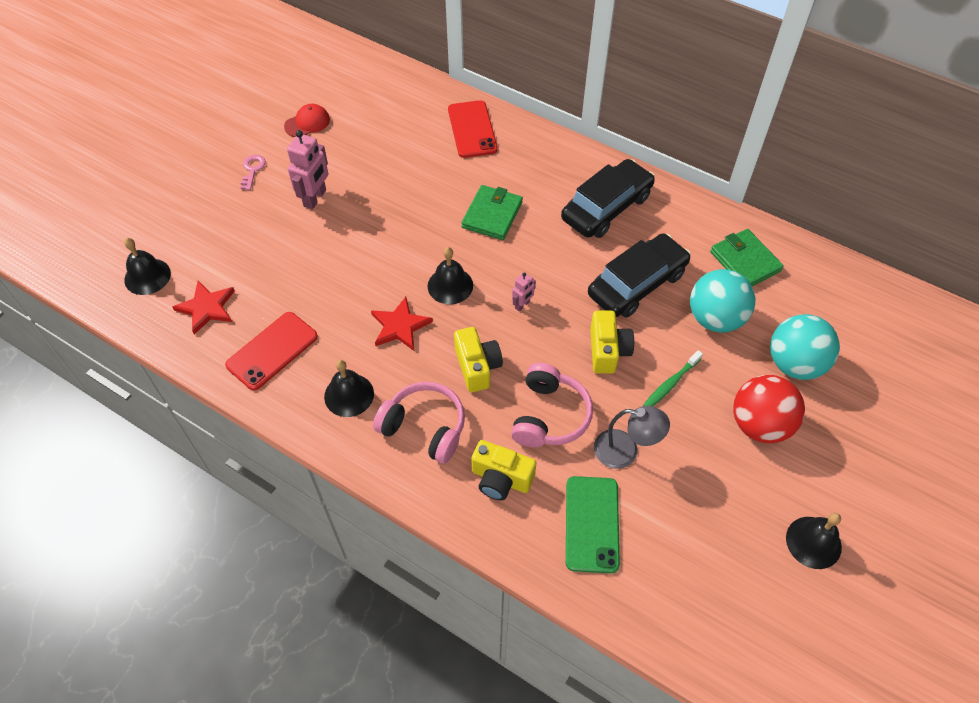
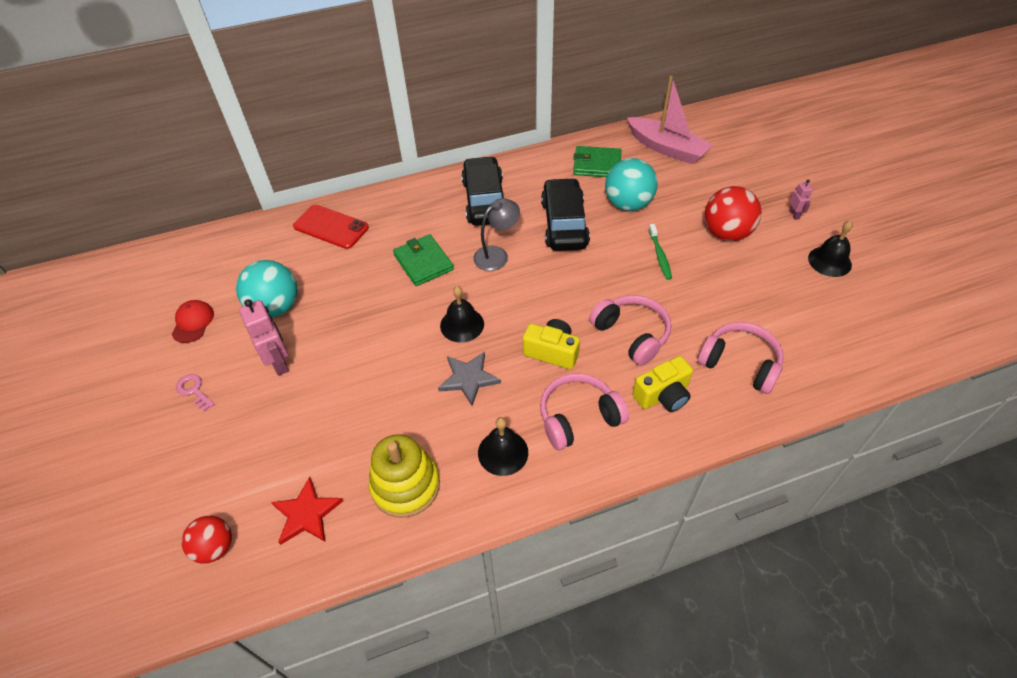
camera: 50 degrees left, 5 degrees down
(147, 276) = (215, 547): black bell -> red ball
(272, 351) = (405, 485): red phone -> yellow stacking toy
(400, 326) = (469, 378): red star -> grey star
(522, 305) = (522, 293): pink robot -> pink robot (794, 214)
(592, 524) = (739, 364): green phone -> pink headphones
(607, 351) = (604, 271): yellow camera -> none
(625, 451) = (694, 310): grey lamp -> grey lamp (497, 255)
(794, 364) = (694, 191): turquoise ball -> turquoise ball (275, 307)
(835, 305) = (667, 148): none -> pink boat

